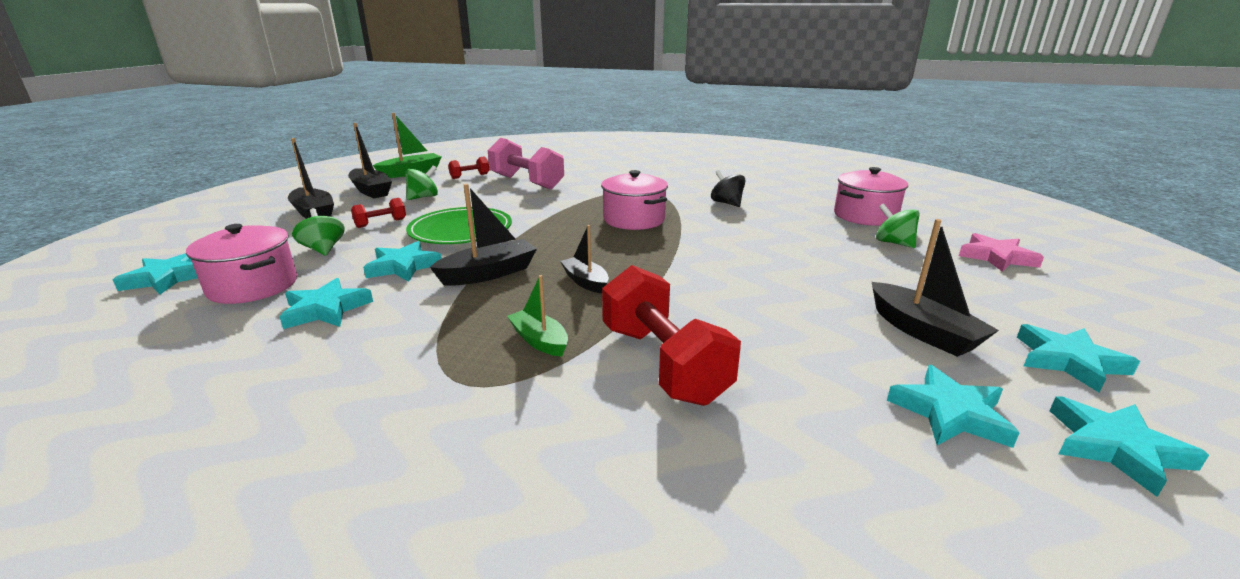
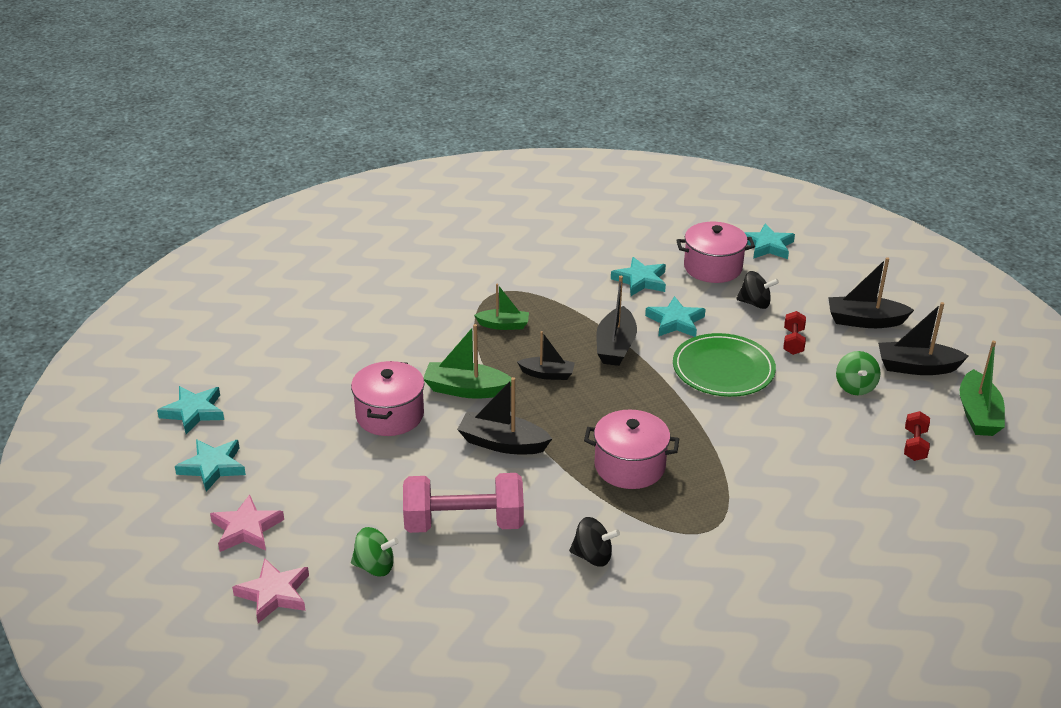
camera: 135 degrees right, 10 degrees up
(323, 249) = (755, 303): green spinning top -> black spinning top
(526, 182) = (841, 470): pink dumbbell -> pink dumbbell (464, 523)
(663, 363) = (427, 347): red dumbbell -> none
(680, 304) = (466, 389): none -> green boat
(865, 216) = (433, 618): pink pot -> pink pot (390, 415)
(922, 331) = (305, 447): black boat -> black boat (502, 443)
(950, 413) = (272, 392): turquoise star -> none
(1021, 298) = (246, 529): none -> pink star

